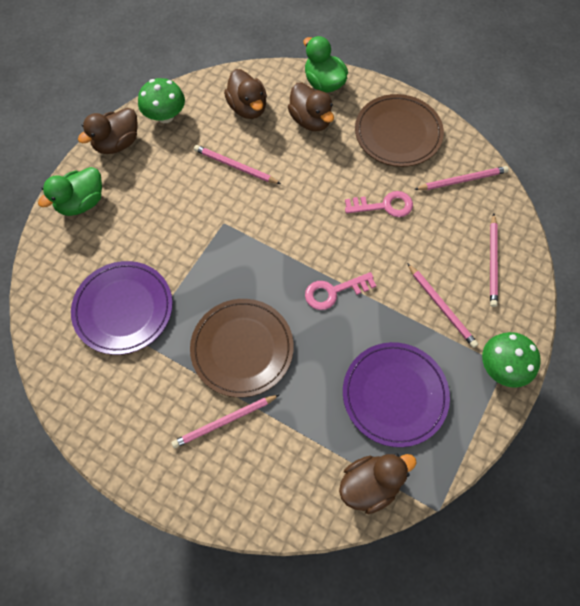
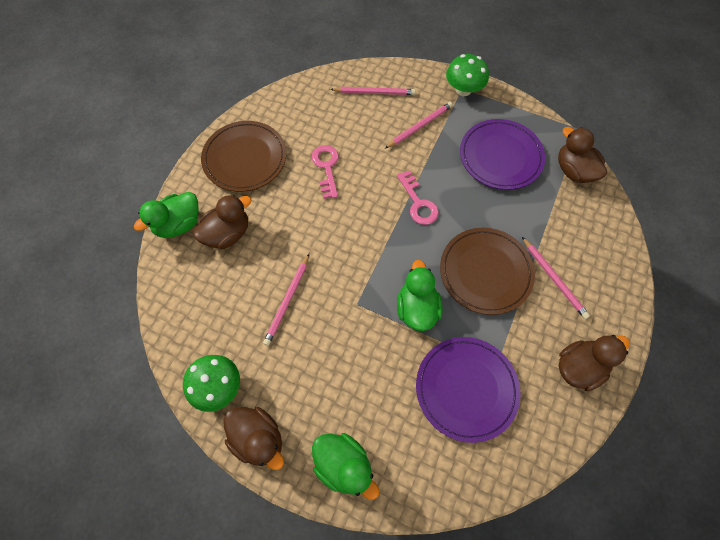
camera: 95 degrees left, 0 degrees up
(211, 275) = (417, 308): none -> green duck
(248, 108) = (209, 296): brown duck -> brown duck (579, 367)
(462, 180) = (296, 110): pink pencil -> none

